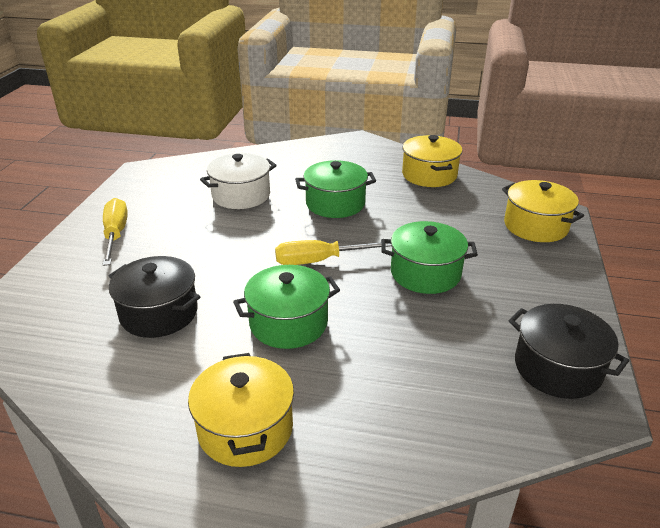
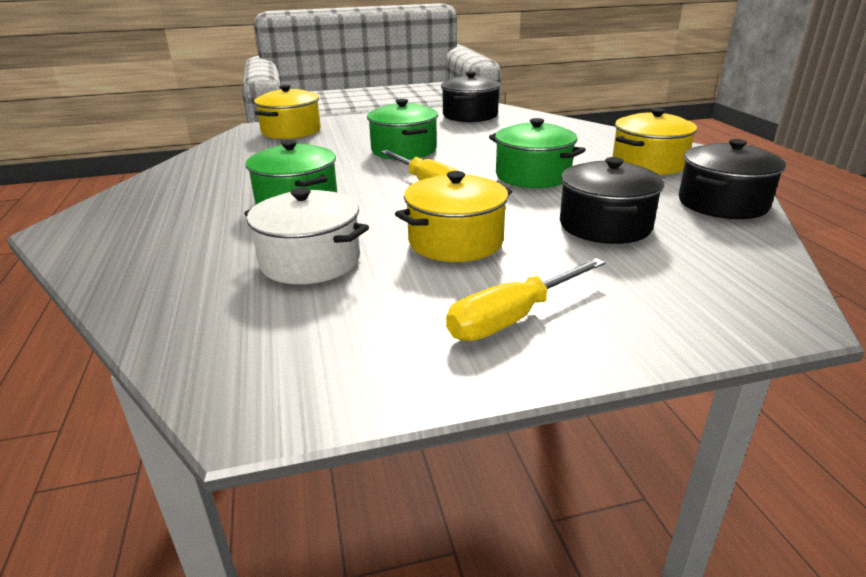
camera: 115 degrees left, 5 degrees down
(110, 409) = (722, 203): none -> black pot
(429, 175) = (192, 174): yellow pot -> yellow pot (455, 242)

